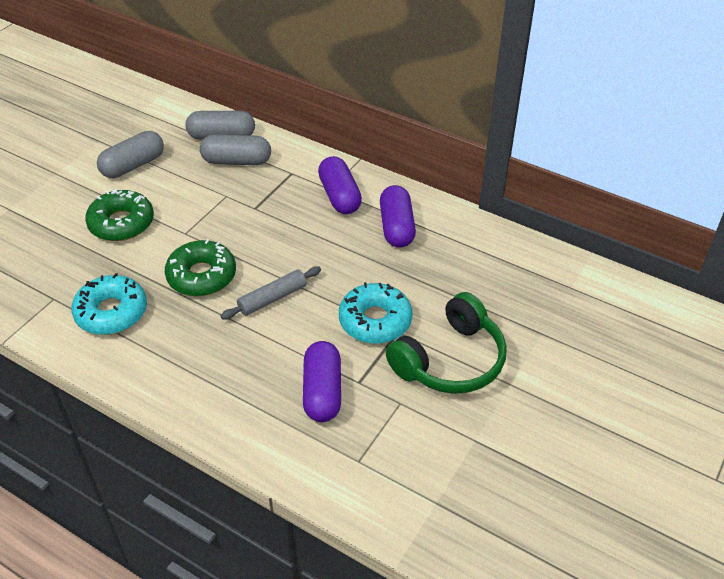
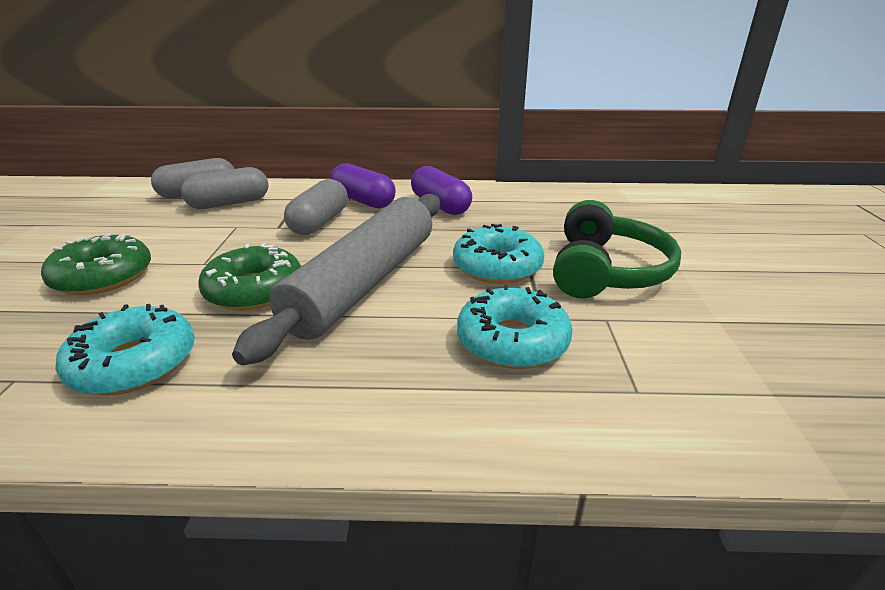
camera: 30 degrees left, 15 degrees down
(133, 165) = (95, 231): grey capsule -> grey capsule (319, 222)
(272, 298) = (364, 283): grey rolling pin -> grey rolling pin, size x2.23
(322, 391) = (512, 341): purple capsule -> turquoise donut

